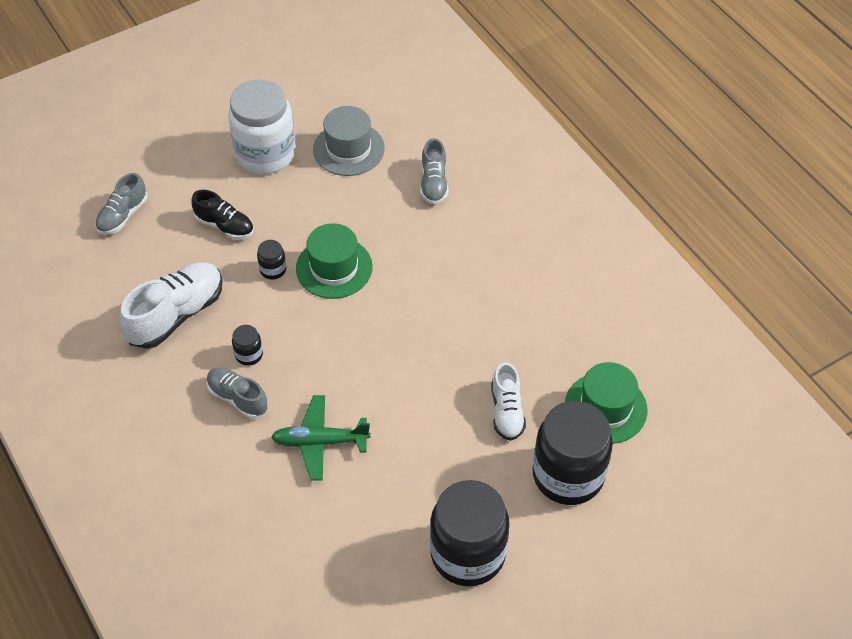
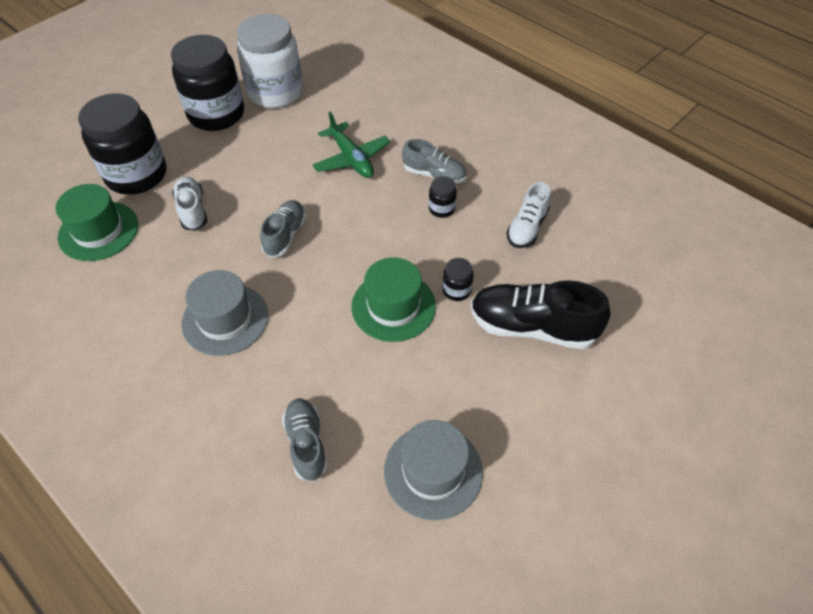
camera: 165 degrees right, 0 degrees up
(123, 215) = (648, 314): grey shoe -> grey shoe (285, 235)
(176, 315) = (527, 228): white shoe -> white shoe, size x0.61
(225, 226) = (532, 327): black shoe -> black shoe, size x1.64
(265, 154) = (536, 436): white jar -> white jar (275, 92)
(320, 442) = (351, 158): green plane -> green plane turned 75 degrees clockwise
(484, 288) = (225, 319): none -> grey hat

